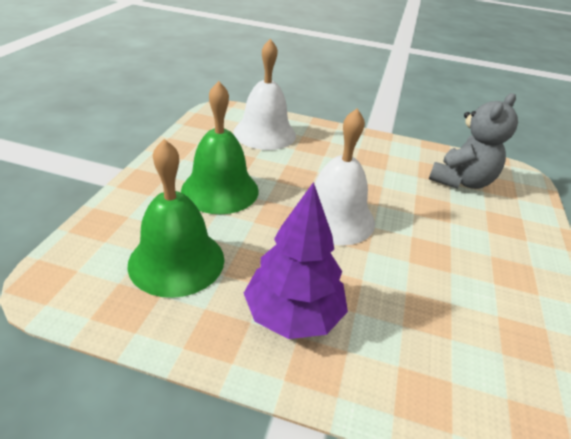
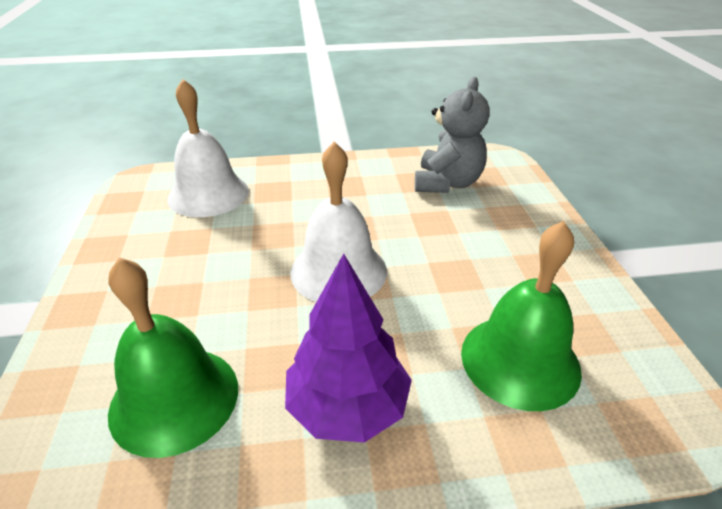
camera: 20 degrees left, 0 degrees up
(220, 190) = (187, 285): green bell -> green bell (520, 360)

